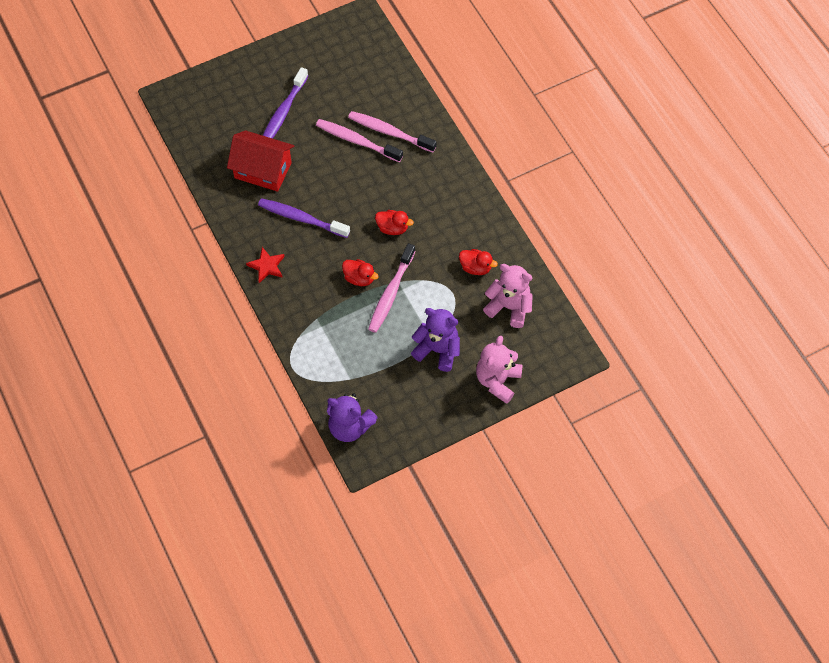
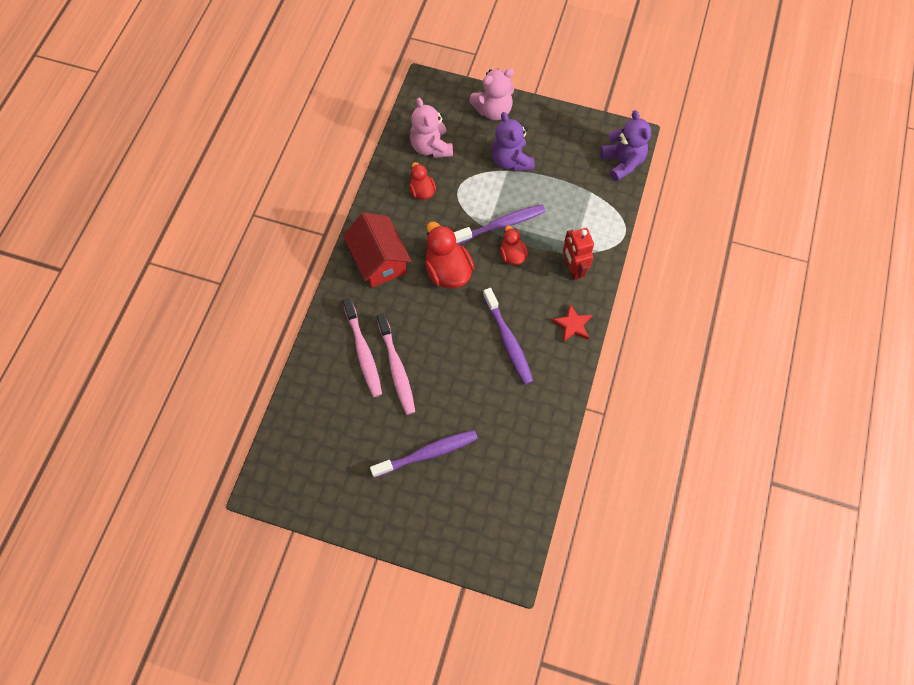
camera: 135 degrees left, 5 degrees up
(263, 170) = (497, 412): red house -> red house (379, 260)
(305, 305) = (572, 269): none -> red robot
(391, 293) = (501, 225): pink toothbrush -> purple toothbrush
(392, 228) = (448, 271): red duck -> red duck, size x1.71

